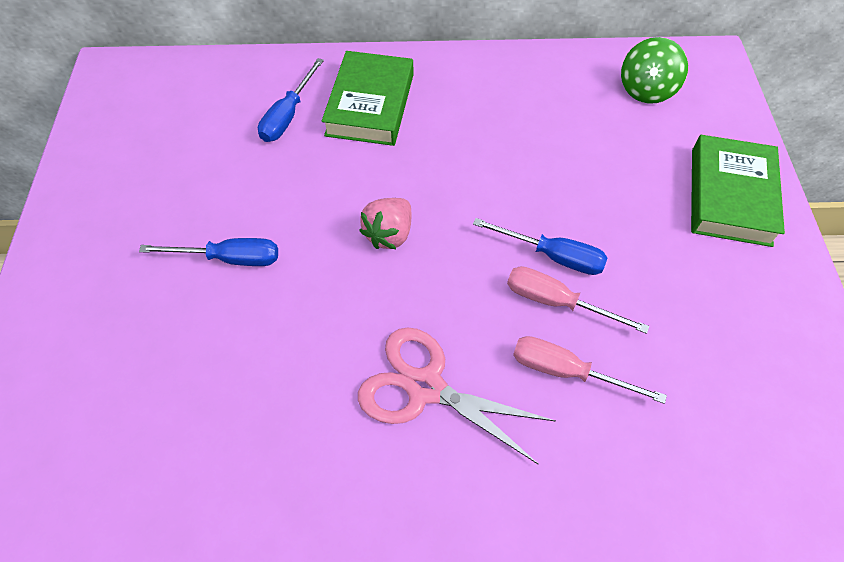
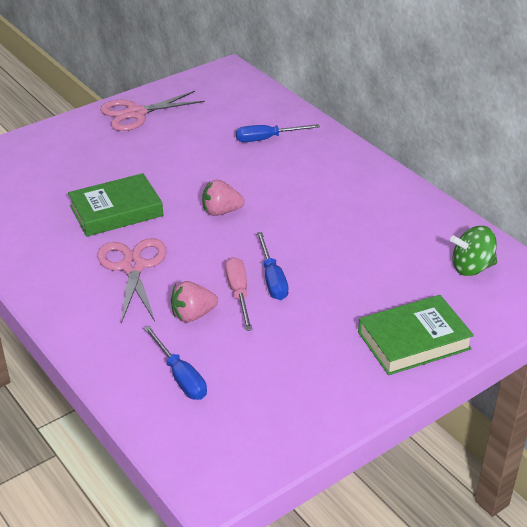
camera: 55 degrees right, 20 degrees down
(96, 208) = (136, 113): none -> pink scissors
(229, 258) = (148, 167): blue screwdriver -> blue screwdriver (180, 376)
(370, 104) = (311, 162): green book -> green book (116, 211)
(566, 371) = (193, 315): pink screwdriver -> pink strawberry

